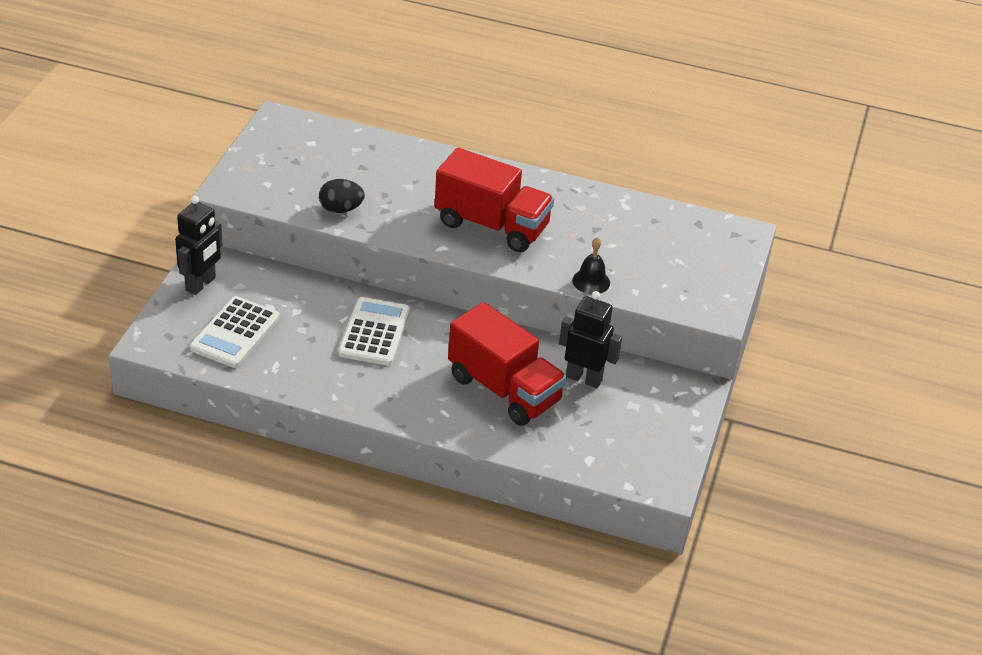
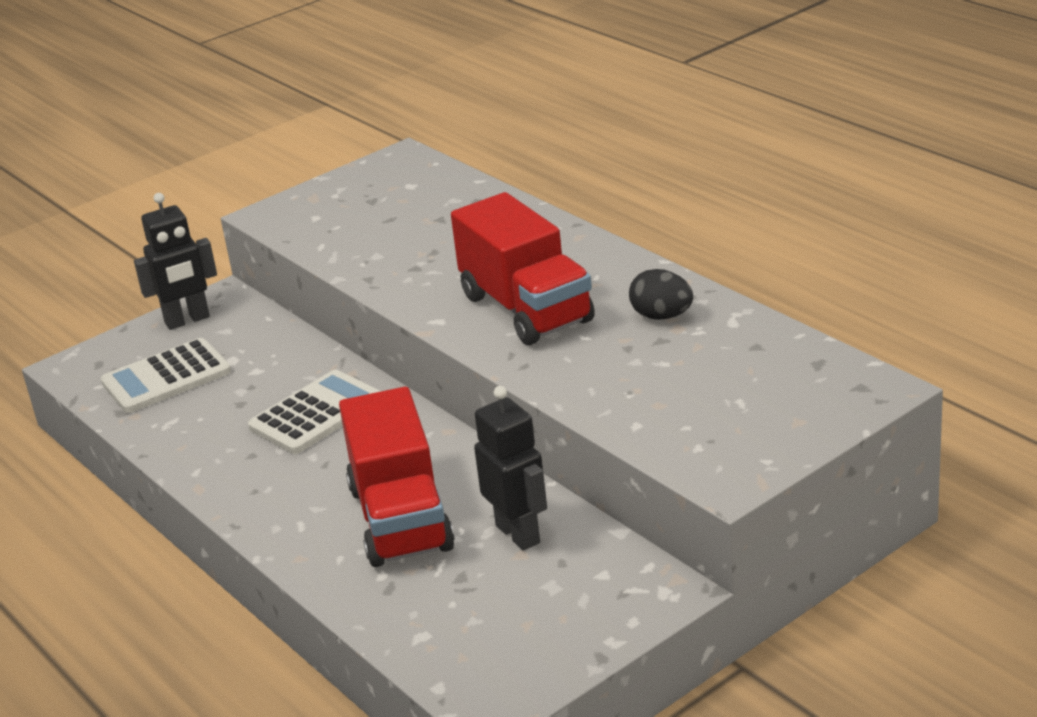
camera: 40 degrees right, 10 degrees down
(341, 209) = (365, 257): black egg -> black egg (661, 316)
(591, 281) = (586, 399): black bell -> none

